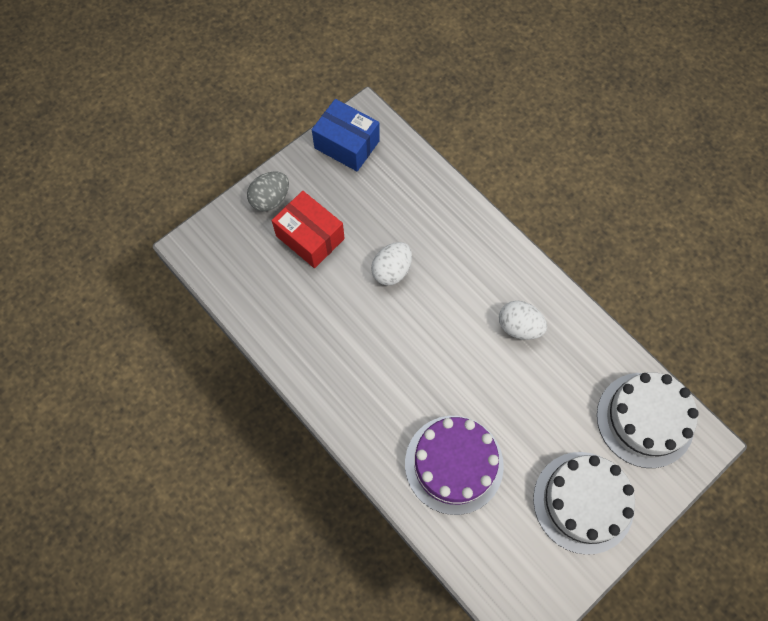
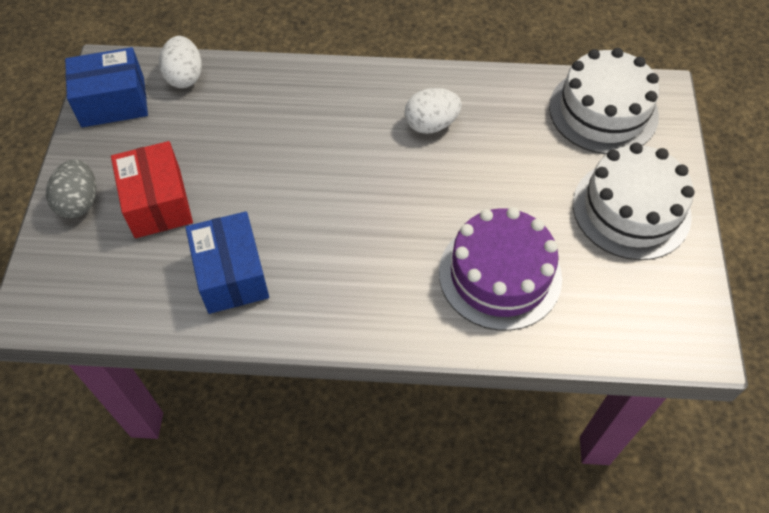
camera: 45 degrees left, 10 degrees down
(307, 320) = (231, 274): none -> blue box
(310, 237) = (158, 203): red box -> red box turned 75 degrees clockwise
(392, 270) = (270, 169): white egg -> white egg (184, 76)

